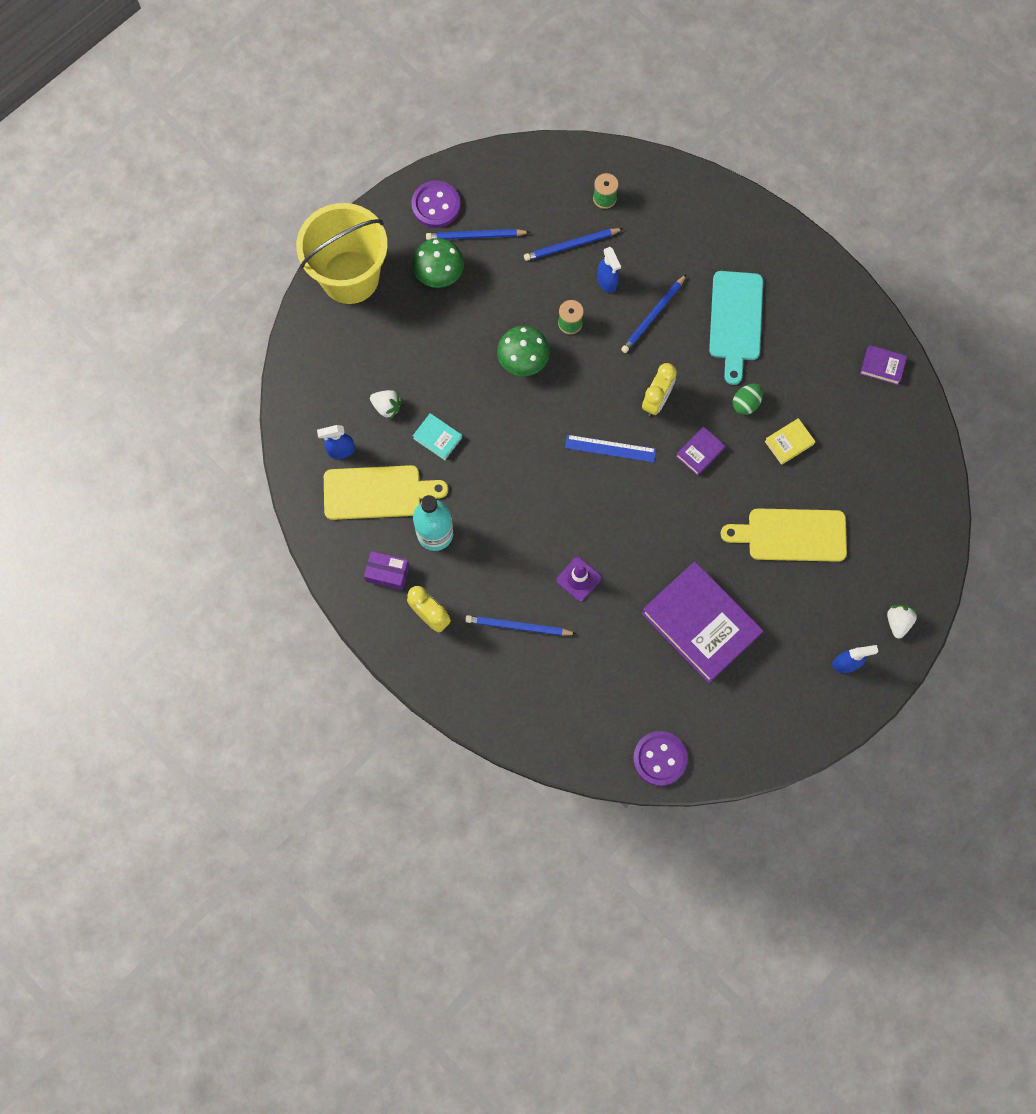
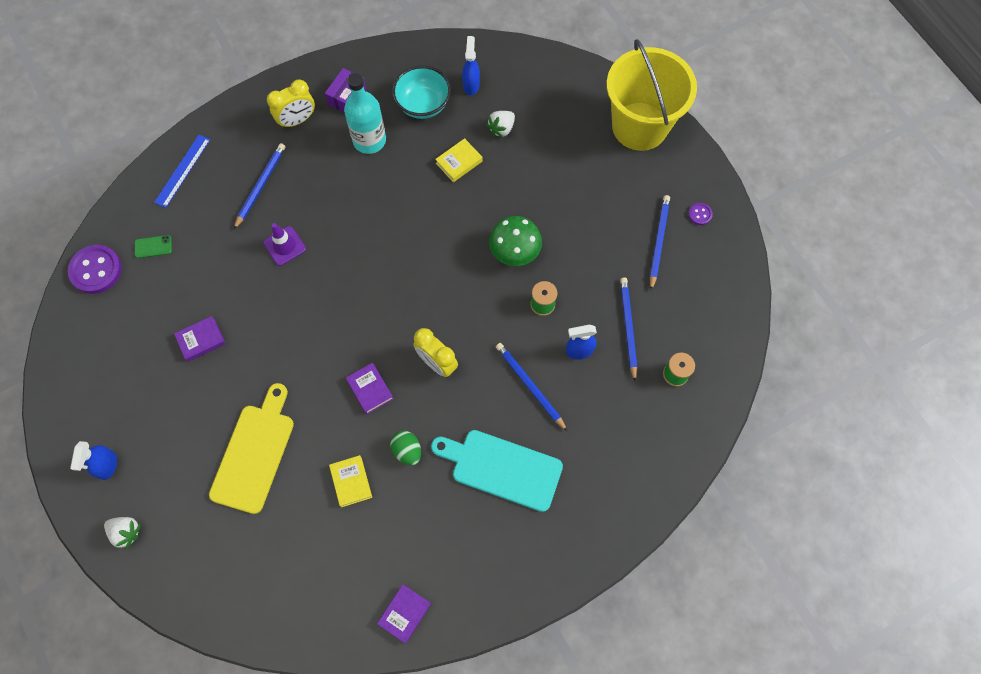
camera: 105 degrees right, 5 degrees down
(377, 492) = (423, 105): yellow cutting board -> turquoise bowl
(436, 205) = (700, 214): purple button -> purple button, size x0.47
(437, 438) = (459, 162): turquoise book -> yellow book
(439, 274) = (624, 200): green mushroom -> none
(610, 448) = (401, 307): blue ruler -> blue ruler (182, 170)
(617, 710) = (153, 246): none -> green phone
(700, 624) = (201, 340): purple book -> purple book, size x0.43

